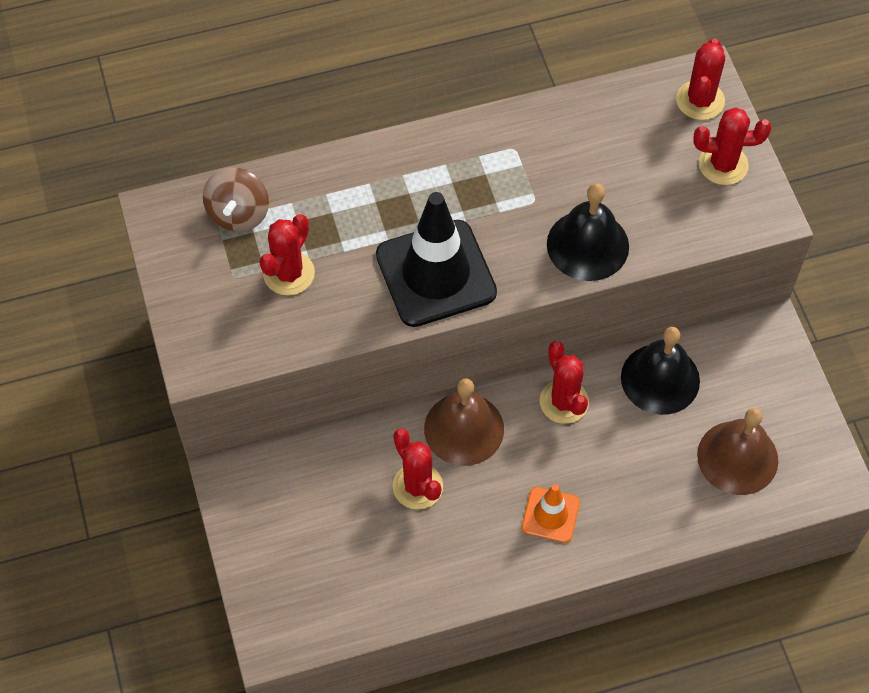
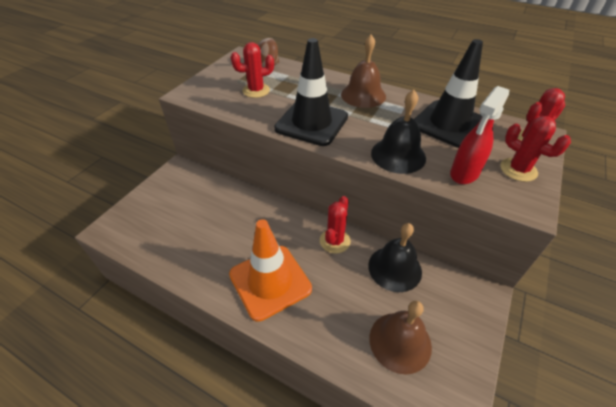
camera: 45 degrees right, 15 degrees down
(417, 486) = (233, 222): red cactus -> none
(464, 429) = (279, 217): brown bell -> brown bell (363, 95)
(550, 515) = (270, 281): orange traffic cone -> orange traffic cone, size x1.95
(595, 140) = (449, 124): none -> black traffic cone
(677, 217) = (464, 174): none -> red spray bottle

